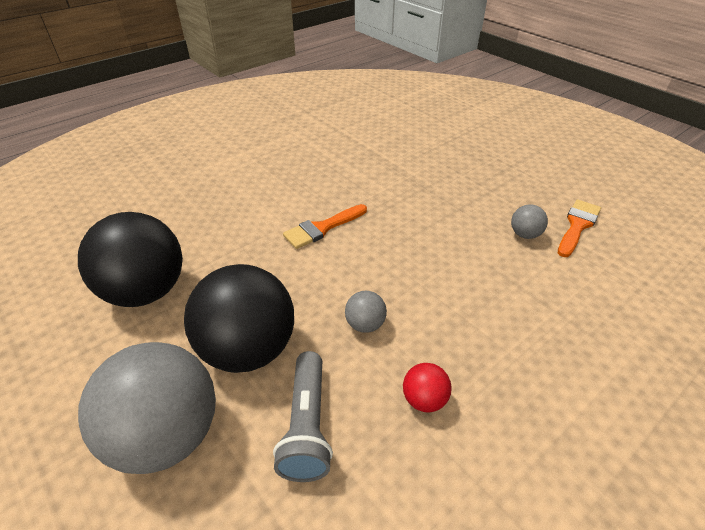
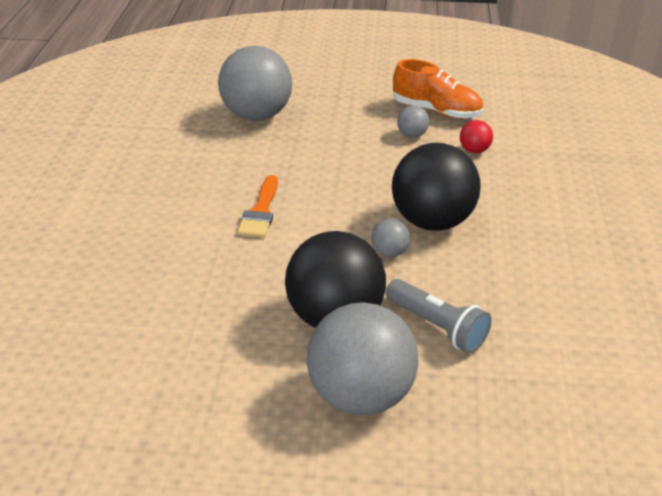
camera: 45 degrees left, 5 degrees down
(146, 291) = (187, 341): black ball -> black ball (432, 221)
(420, 157) = (257, 115): none -> grey ball
(424, 399) = (481, 267): red ball -> red ball (474, 150)
(577, 225) = (436, 111): orange brush -> orange shoe

